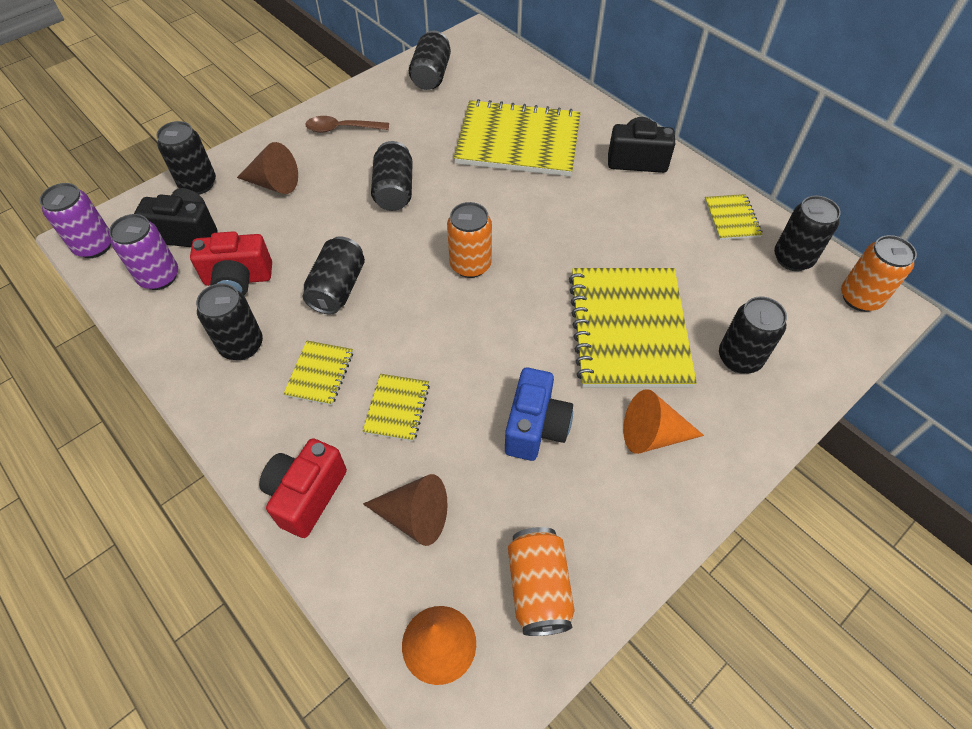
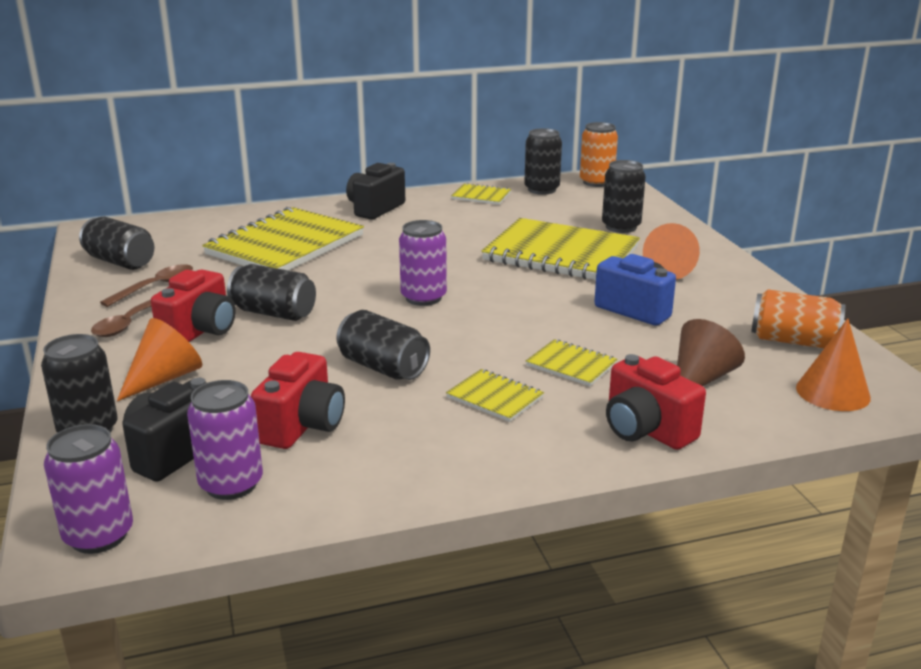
camera: 65 degrees left, 30 degrees down
(242, 345) = (411, 439): black can -> none
(274, 183) = (164, 378): brown cone -> orange cone
(346, 167) = (200, 331): none -> red camera
(402, 112) = (156, 287): none -> brown spoon
(470, 265) = (423, 298): orange can -> purple can

